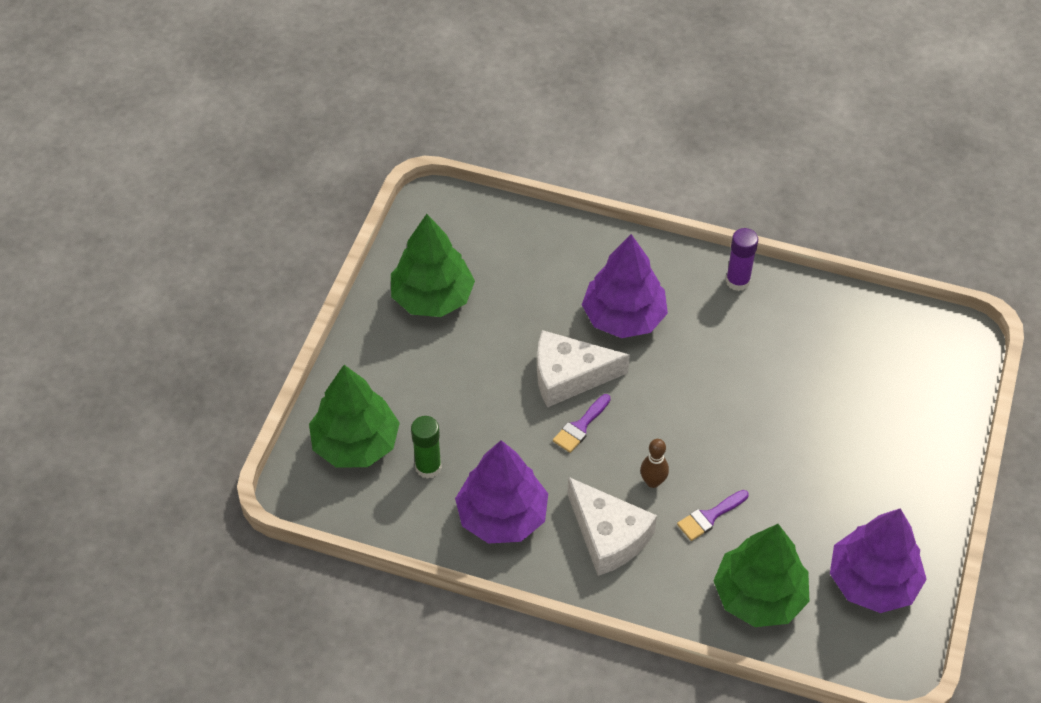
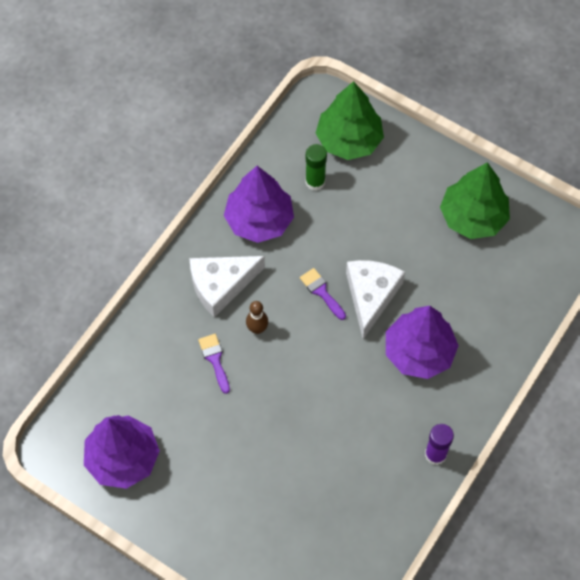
camera: 105 degrees right, 10 degrees up
(759, 596) = (138, 373): green tree -> none

